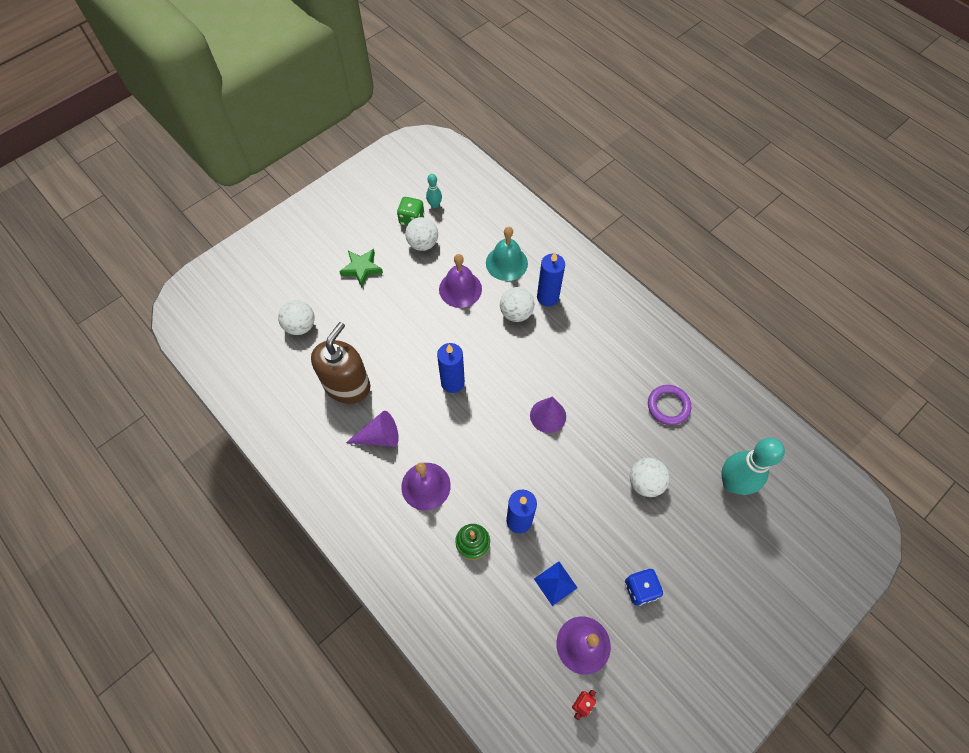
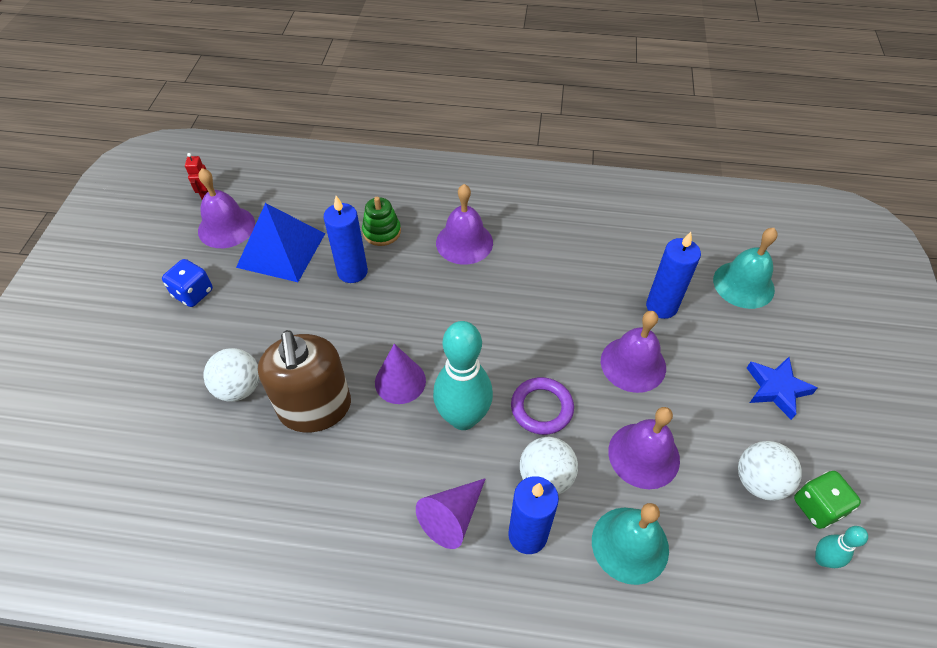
camera: 140 degrees right, 10 degrees down
(300, 326) = (743, 284): white ball -> turquoise bell
(347, 385) = (629, 267): brown soap dispenser -> brown soap dispenser (315, 408)
(361, 268) = (776, 389): green star -> blue star
(379, 436) = (548, 249): purple cone -> purple cone (452, 517)
(414, 331) = (633, 364): none -> purple bell
(452, 382) = (534, 342): blue candle -> blue candle (661, 306)
(555, 583) = (281, 250): blue pyramid -> blue pyramid, size x1.91
(668, 406) = (257, 498): purple ring -> purple ring (541, 408)
(732, 483) = (126, 458): turquoise bowling pin -> turquoise bowling pin (463, 418)

